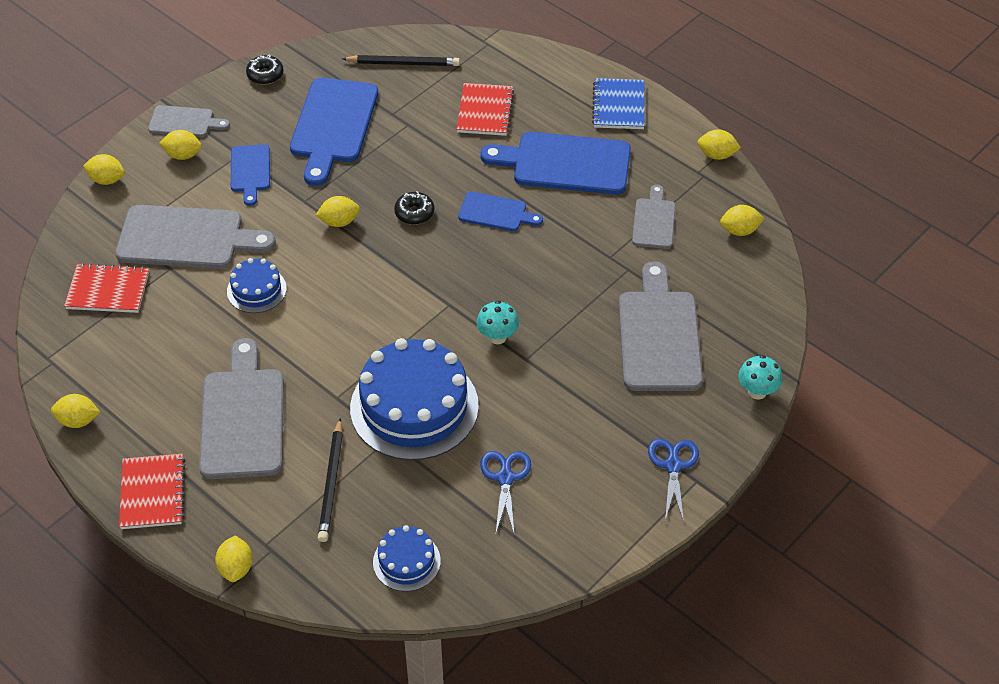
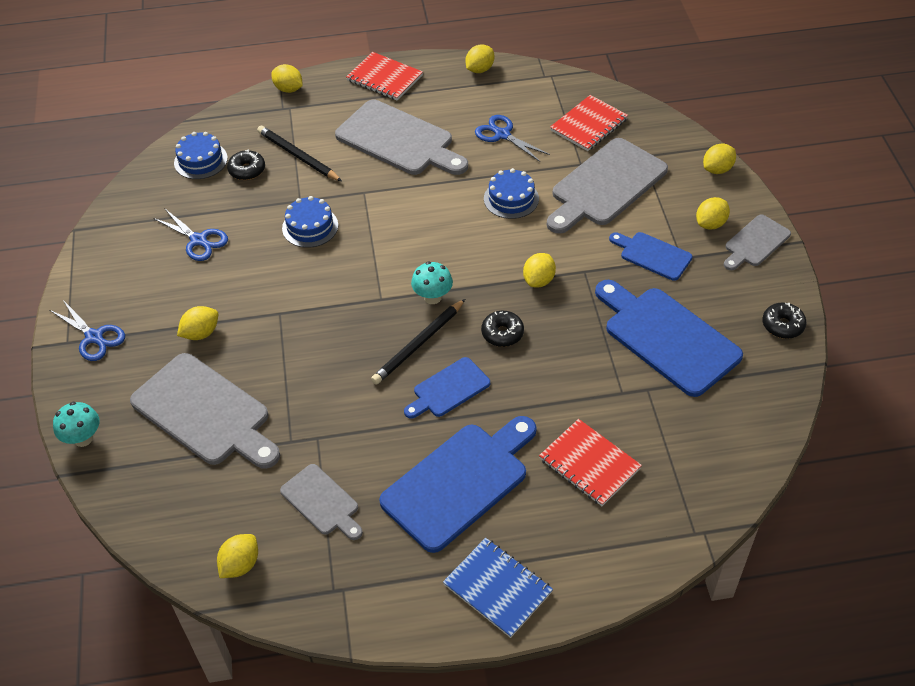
camera: 130 degrees right, 0 degrees up
(172, 344) = (502, 135): none -> blue scissors
(386, 510) = (247, 170): none -> black donut
(403, 63) = (718, 439): black pencil -> black pencil (418, 344)
(414, 407) = (310, 227): blue cake -> blue cake, size x0.49
(497, 337) = (318, 309): turquoise mushroom -> turquoise mushroom (432, 297)
(717, 155) = (348, 626): yellow lemon -> yellow lemon (201, 333)

